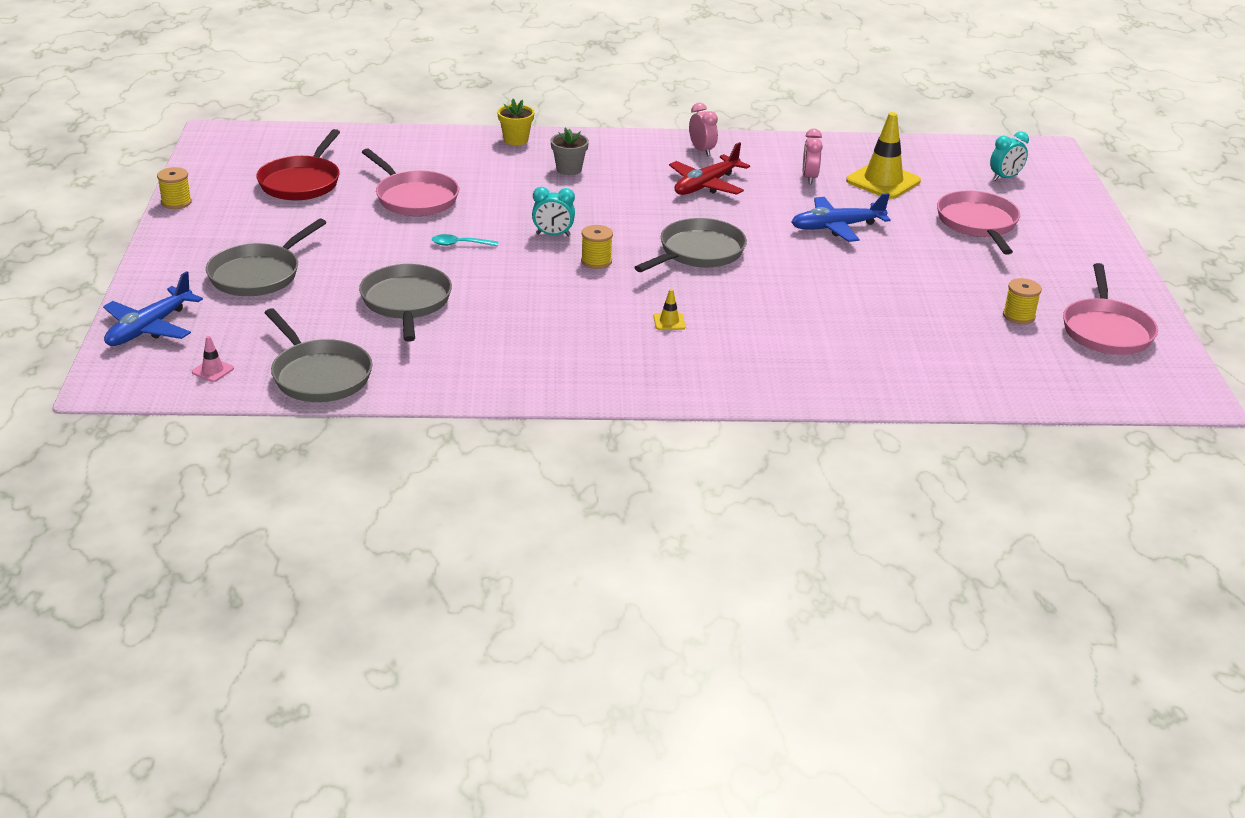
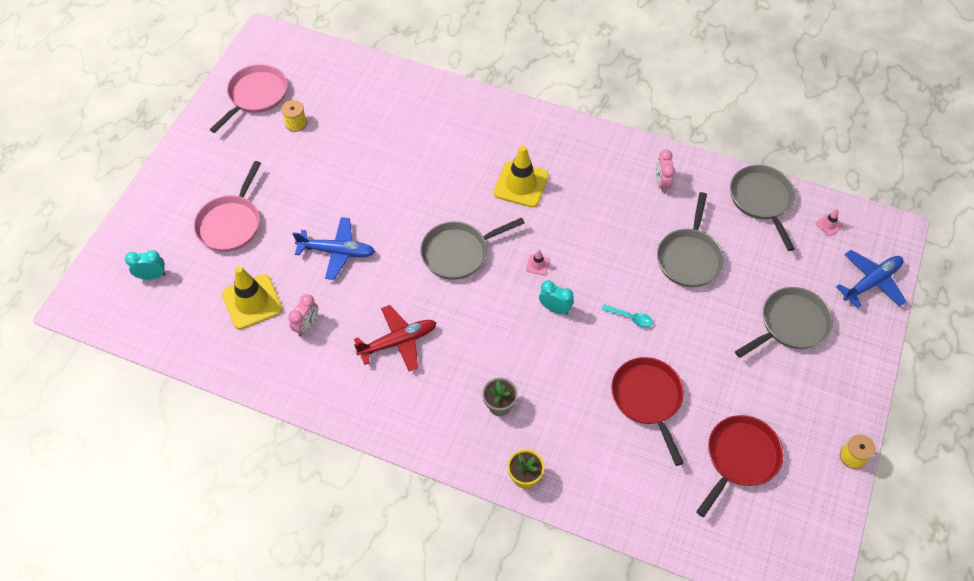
camera: 155 degrees left, 25 degrees up
(414, 198) = (648, 399): pink pan -> red pan
(596, 261) = (537, 264): yellow spool -> pink traffic cone
(669, 322) = (521, 184): yellow traffic cone -> yellow traffic cone, size x2.30
(702, 150) = (367, 400): pink clock -> pink clock (661, 183)

